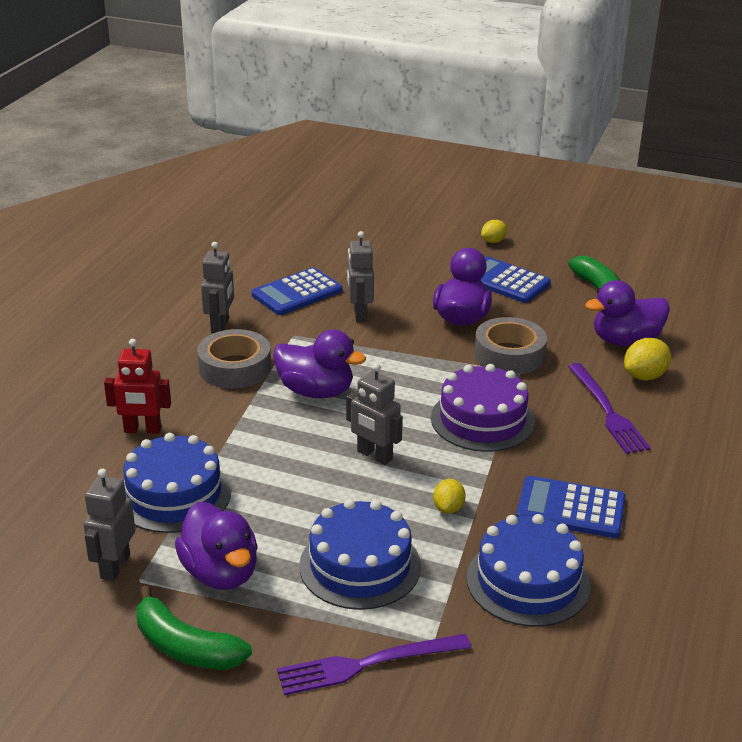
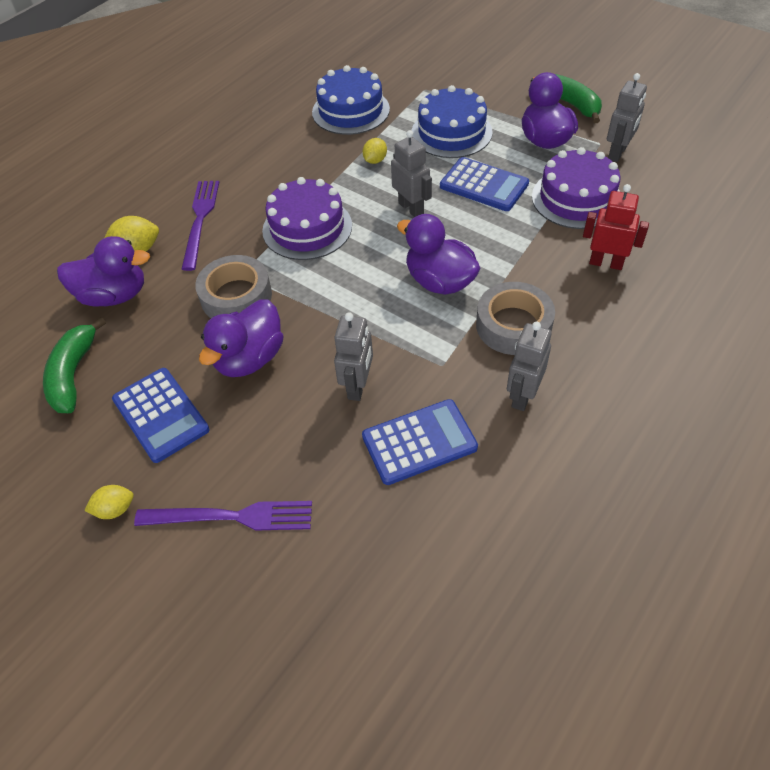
camera: 160 degrees left, 20 degrees up
(174, 495) = (576, 198): blue cake -> purple cake
(367, 664) = (465, 84): purple fork -> purple fork (231, 517)
(570, 508) = (291, 149): blue calculator -> blue calculator (484, 185)

